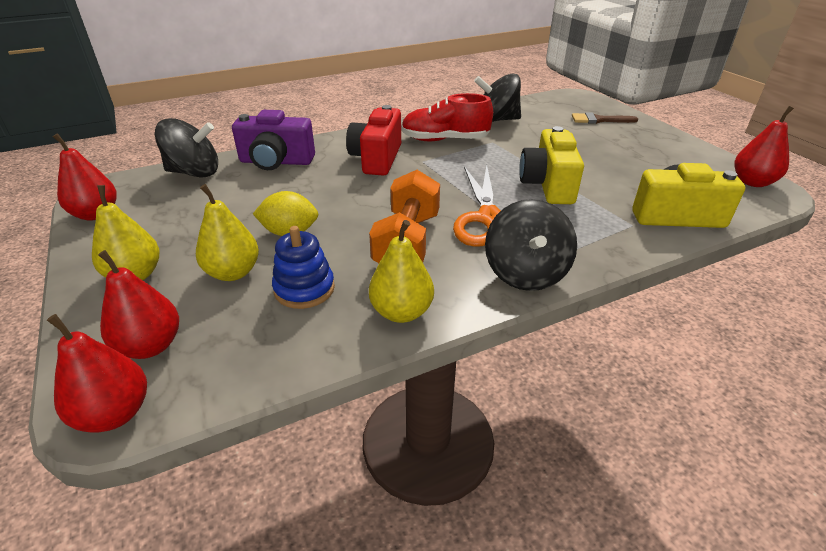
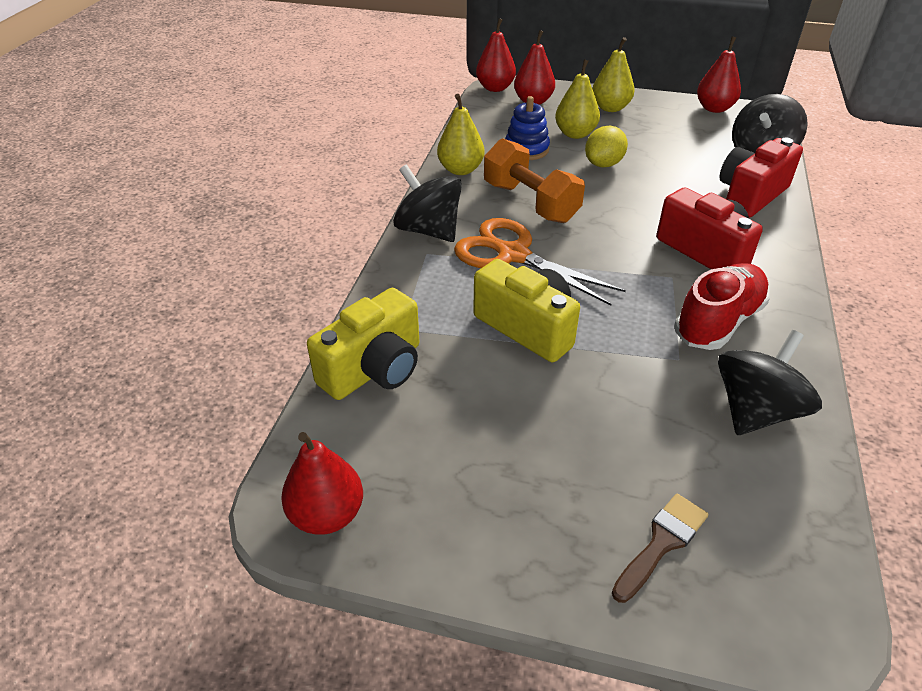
camera: 130 degrees right, 5 degrees up
(276, 162) = (750, 195): purple camera -> red camera

